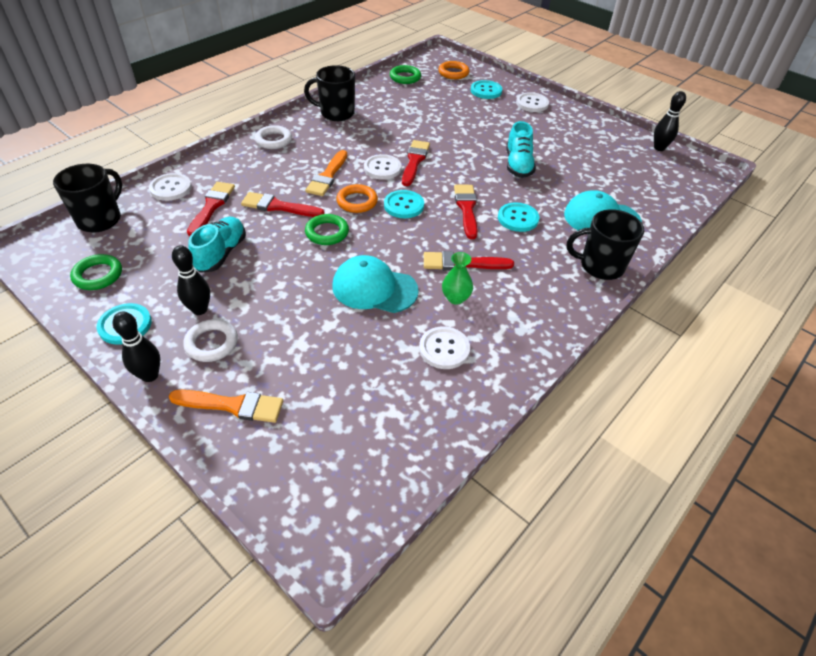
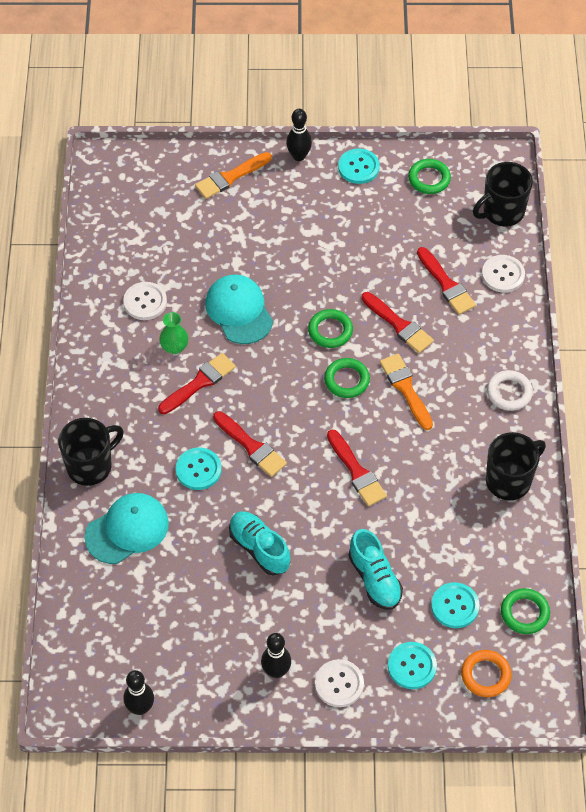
camera: 140 degrees right, 10 degrees up
(100, 219) = (502, 212): black mug -> black mug turned 75 degrees clockwise
(199, 309) = (330, 209): black bowling pin -> black bowling pin (276, 671)
(211, 343) = (291, 197): white ring -> none
(221, 253) = (378, 254): turquoise shoe -> turquoise shoe (374, 579)
(278, 206) = (399, 325): red brush -> red brush turned 75 degrees clockwise
(357, 201) = (346, 380): orange ring -> green ring
(374, 288) = (239, 311): turquoise cap -> turquoise cap turned 90 degrees counterclockwise
(382, 168) = (373, 437): white button -> none
(404, 205) = (305, 407): turquoise button -> turquoise button (455, 606)

